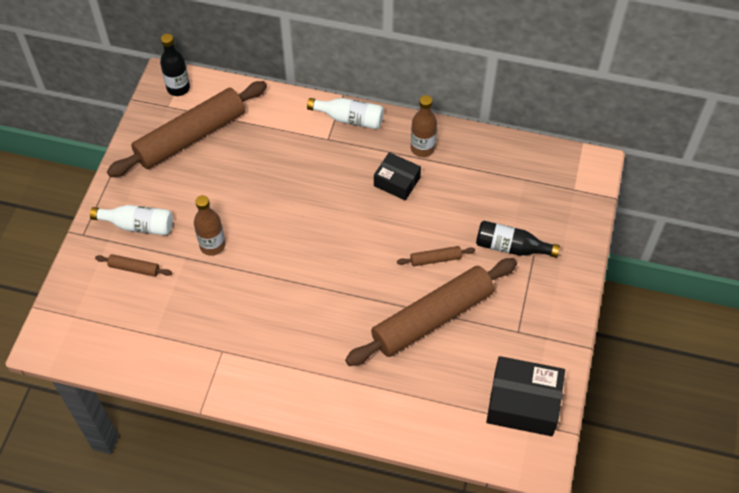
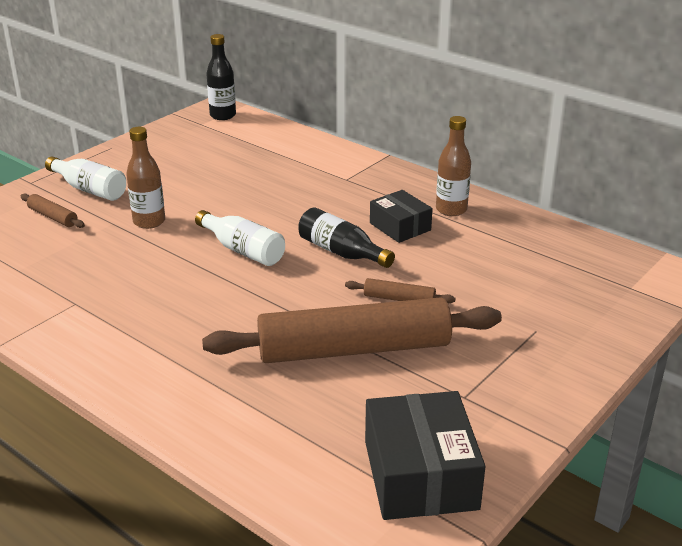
camera: 25 degrees right, 25 degrees down
(191, 137) = (204, 146): brown rolling pin -> none
(349, 119) = (383, 171): white bottle -> white bottle (243, 250)
(511, 247) = (508, 315): black bottle -> black bottle (341, 252)
(523, 403) = (420, 474): black box -> black box turned 45 degrees clockwise

